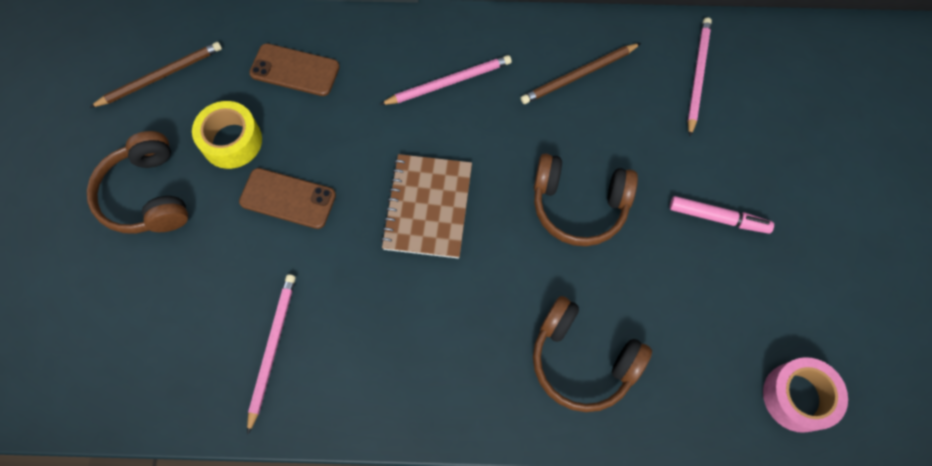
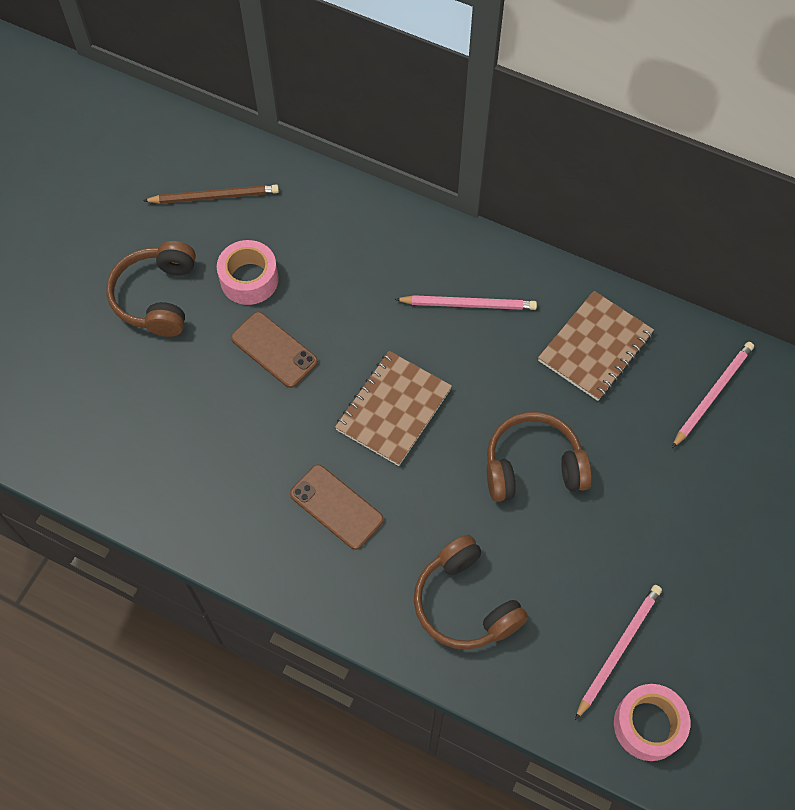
camera: 25 degrees right, 5 degrees down
(232, 141) = (249, 279): yellow tape -> pink tape
(272, 348) = (202, 472): pink pencil -> pink pencil (618, 649)
(295, 70) = (334, 237): brown phone -> brown phone (336, 507)
(578, 75) = (595, 347): brown pencil -> brown notebook
(579, 205) = (533, 466): brown headphones -> brown headphones turned 135 degrees clockwise
(718, 218) = (660, 534): pink marker -> none

